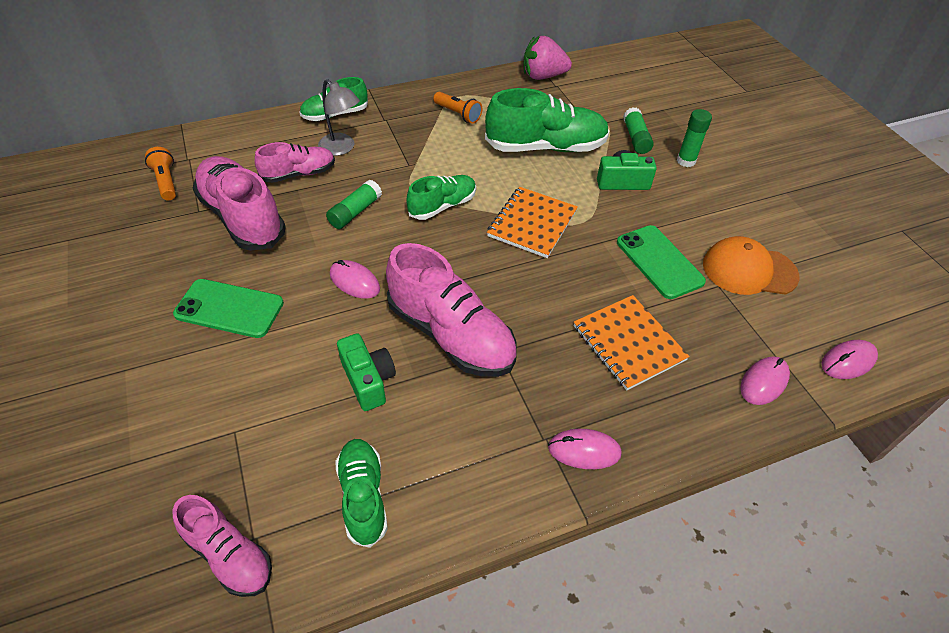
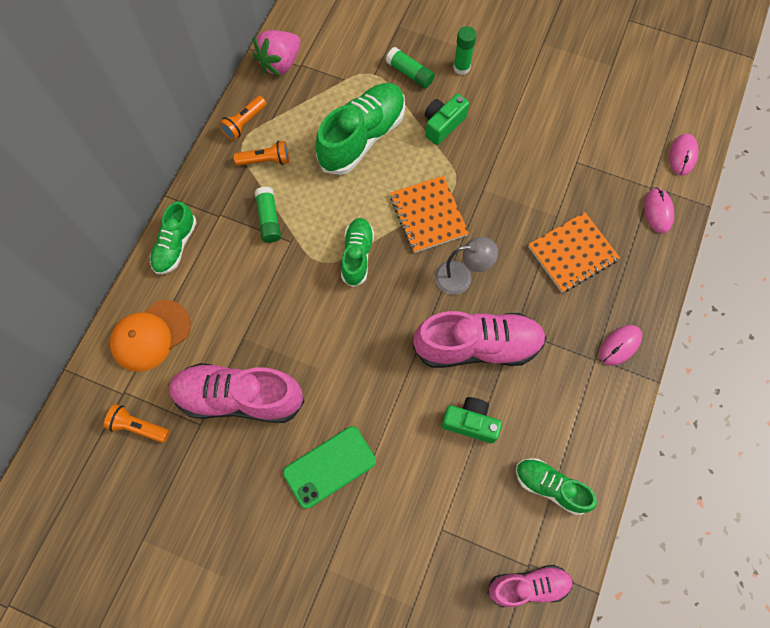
camera: 45 degrees left, 20 degrees up
(299, 174) = (225, 324): pink shoe -> none
(341, 148) = (224, 272): grey lamp -> grey lamp (461, 277)
(354, 281) = (378, 368): pink mouse -> none
(355, 212) = (308, 317): green glue stick -> green glue stick (269, 219)
(473, 88) = (244, 123): none -> orange flashlight
(628, 343) = (572, 253): orange notebook -> orange notebook turned 45 degrees counterclockwise
(659, 262) = (529, 174): green phone -> none
(749, 270) = (581, 133): orange cap -> orange cap (150, 335)

